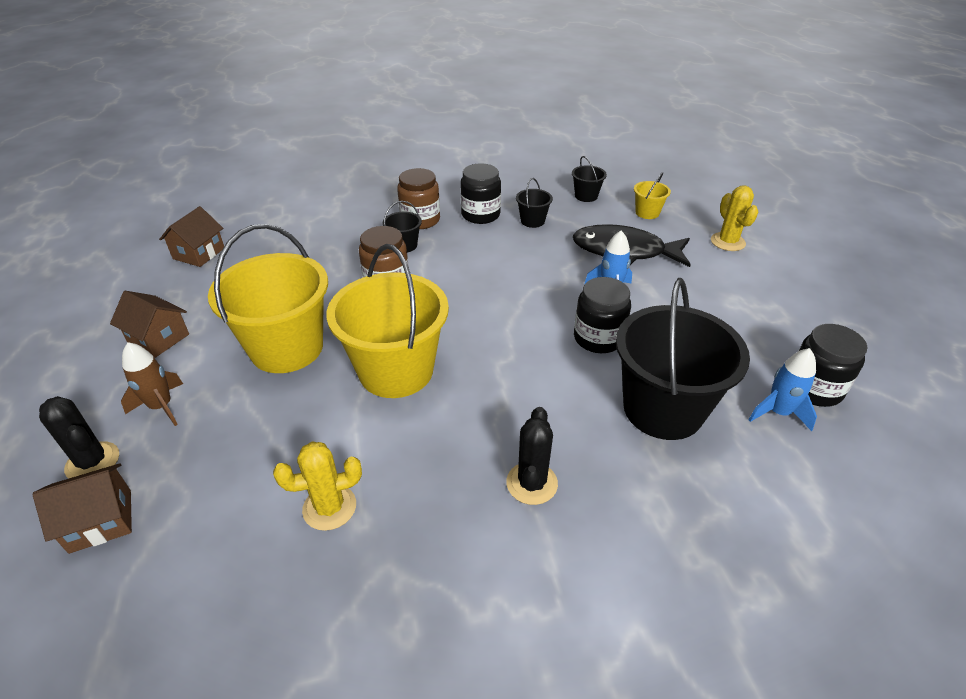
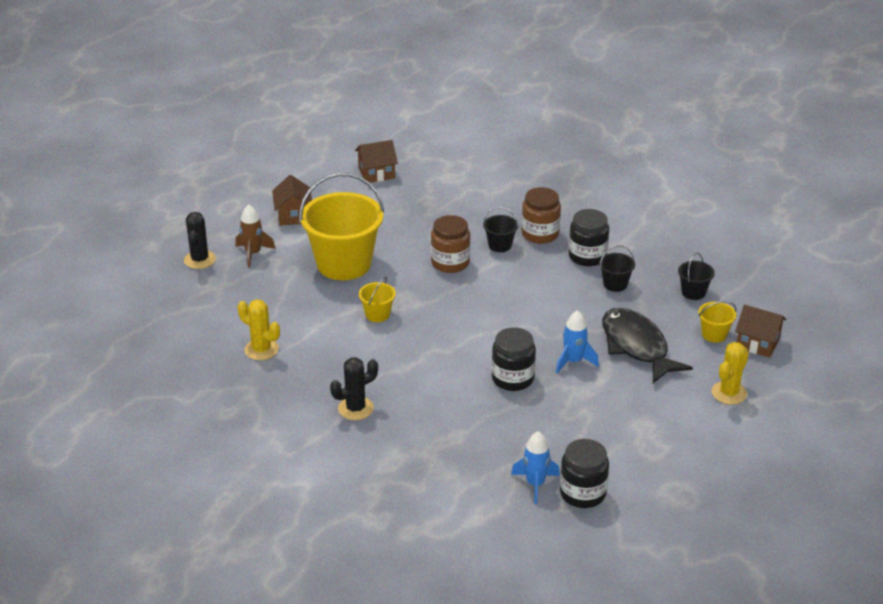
camera: 50 degrees right, 5 degrees down
(101, 521) = (177, 287): brown house -> brown house (758, 343)
(396, 371) = (377, 314): yellow bucket -> yellow bucket, size x0.43
(663, 409) = (477, 433): black bucket -> none

